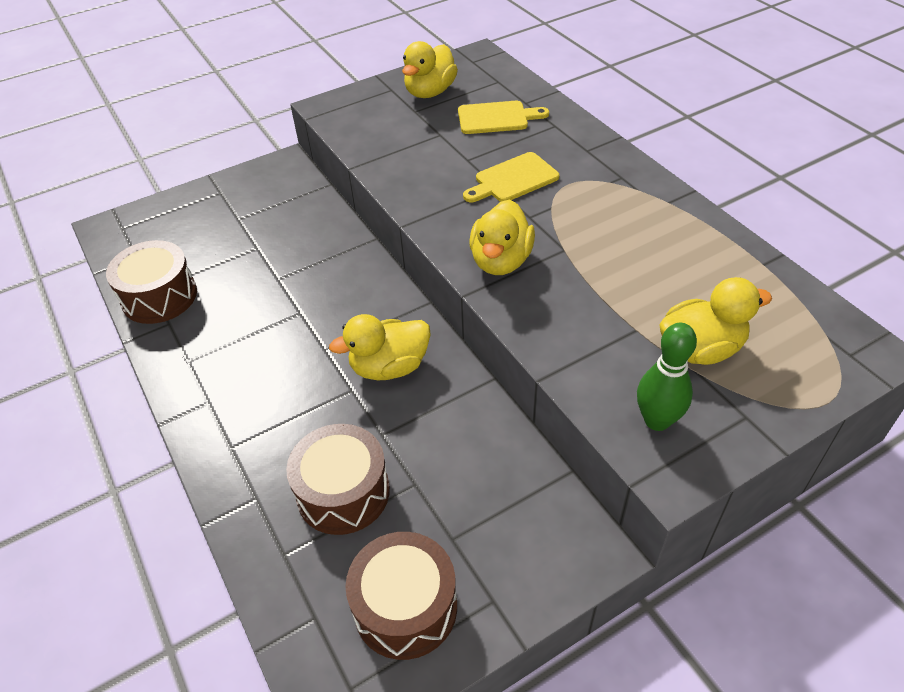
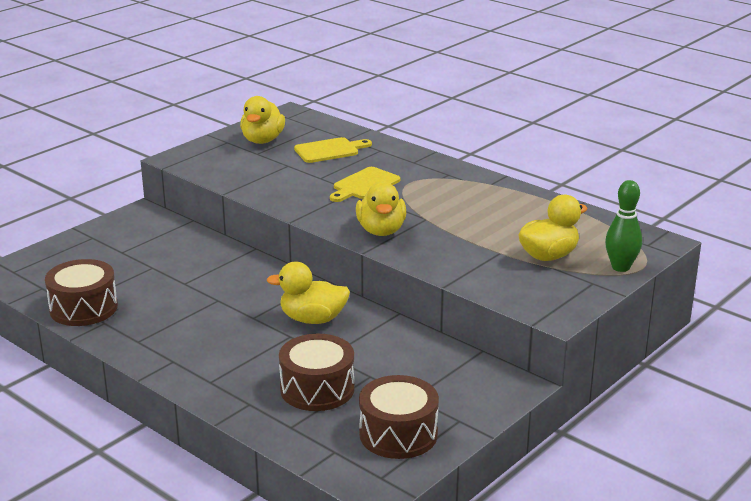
camera: 20 degrees left, 20 degrees down
(389, 367) = (312, 319): yellow duck -> yellow duck turned 45 degrees clockwise
(657, 420) = (535, 293): green bowling pin -> green bowling pin (620, 267)

